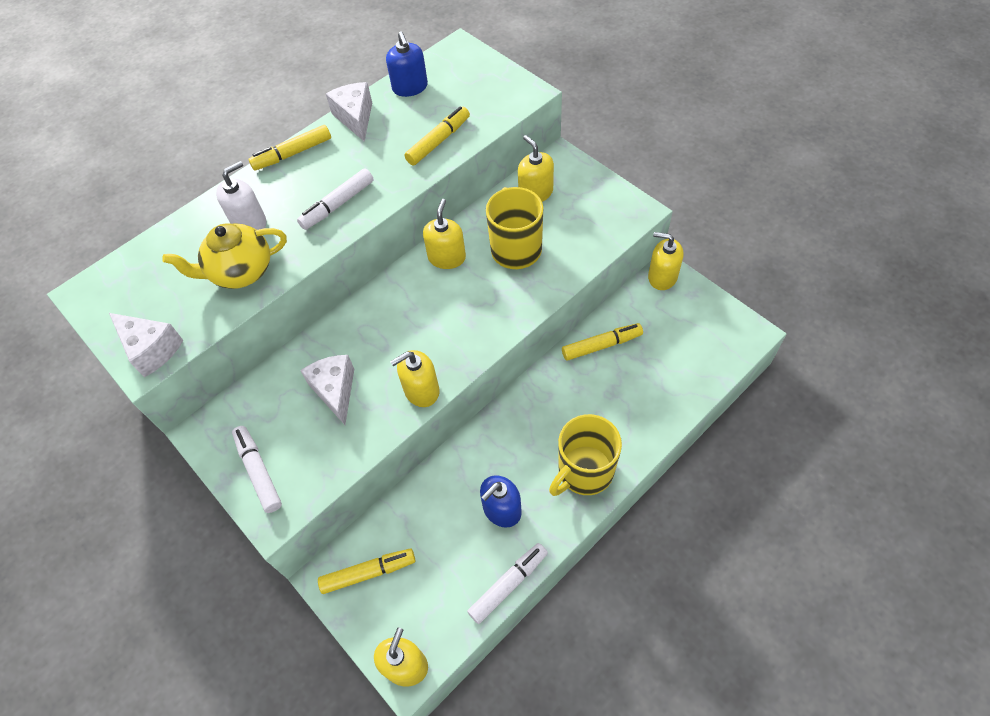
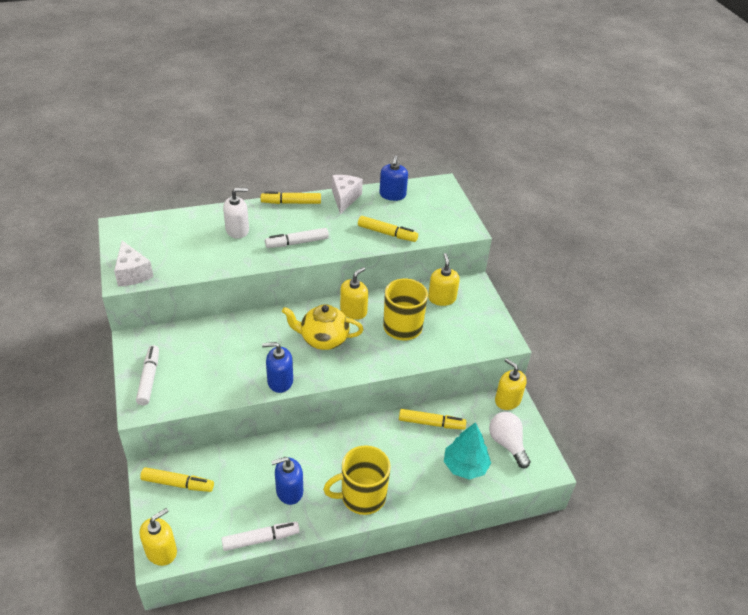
camera: 20 degrees right, 15 degrees down
(241, 272) = (212, 254): yellow teapot -> yellow teapot (323, 339)
(335, 391) = (227, 355): white cheese -> none
(421, 390) = (280, 381): yellow soap dispenser -> blue soap dispenser
(438, 141) = (387, 233): yellow marker -> yellow marker turned 45 degrees clockwise
(668, 376) = (465, 466): none -> turquoise tree
(693, 328) = (507, 444): none -> white light bulb

